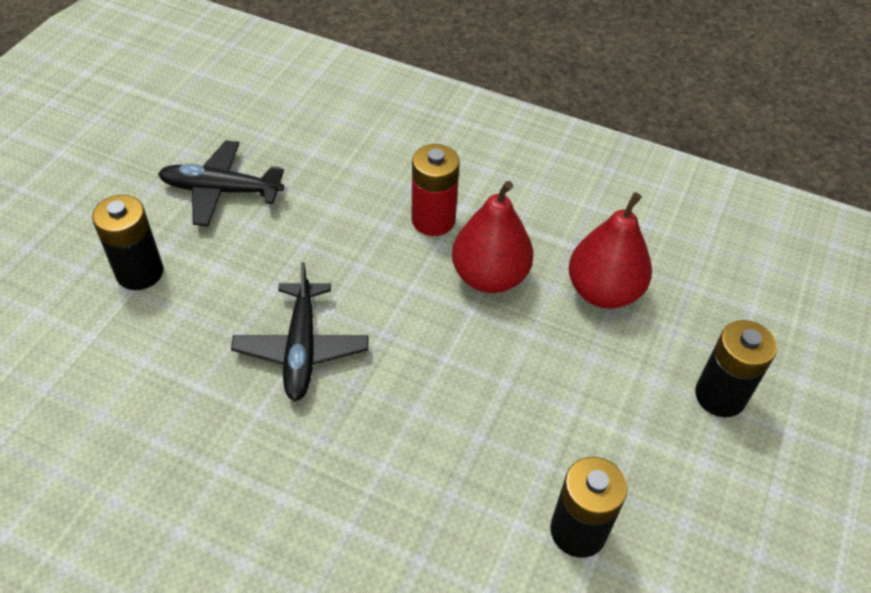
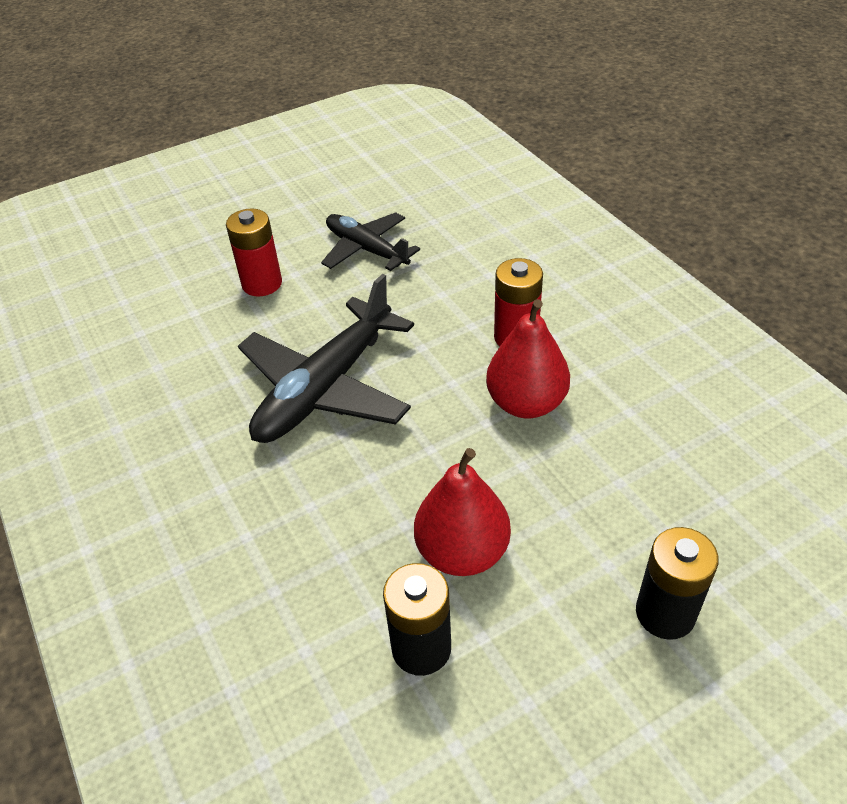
camera: 40 degrees right, 5 degrees down
(140, 272) = (262, 284): black battery -> red battery
(301, 349) = (325, 388): black plane -> black plane, size x1.59
(603, 291) = (624, 464): red pear -> red pear (462, 552)

